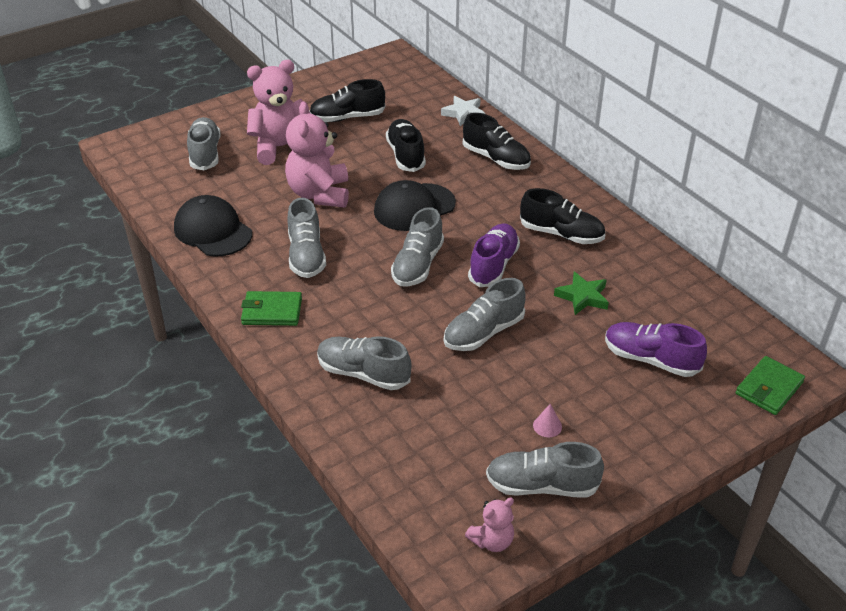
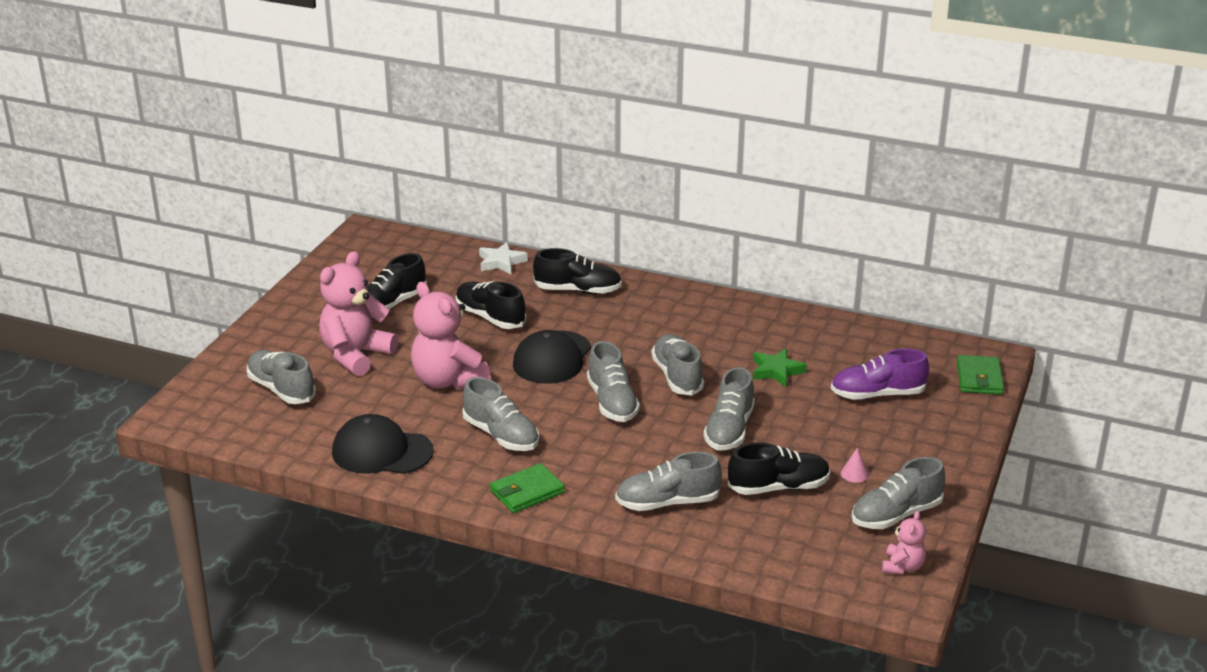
camera: 35 degrees left, 10 degrees down
(493, 265) = (677, 376): purple shoe -> grey shoe
(561, 234) = (705, 330): black shoe -> black shoe (778, 487)

